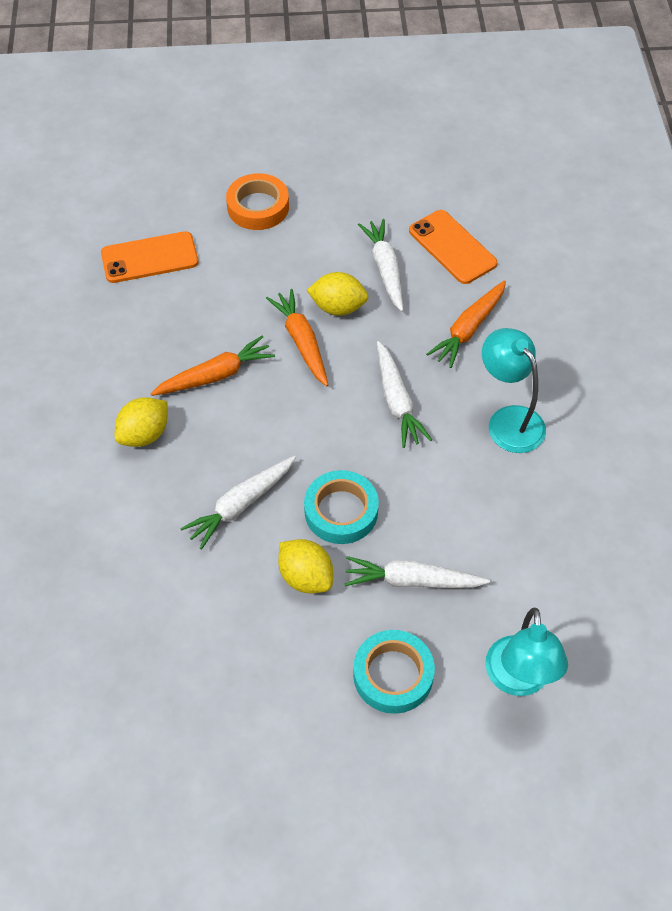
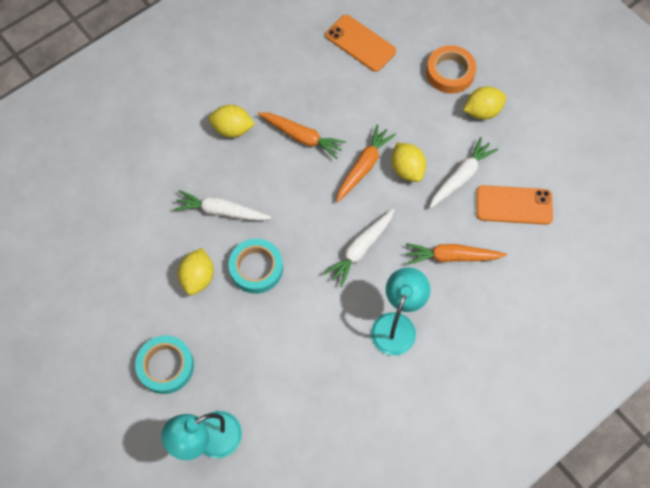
camera: 55 degrees right, 10 degrees up
(326, 209) = (482, 111): none -> yellow lemon
(412, 580) = (236, 338): white carrot -> none
(452, 247) = (514, 205): orange phone -> orange phone turned 75 degrees clockwise

